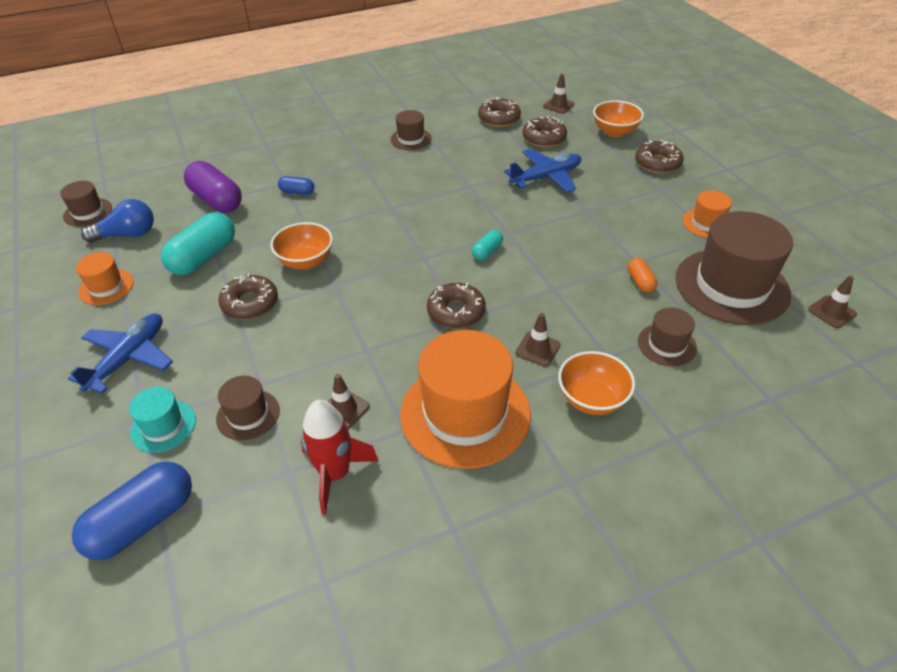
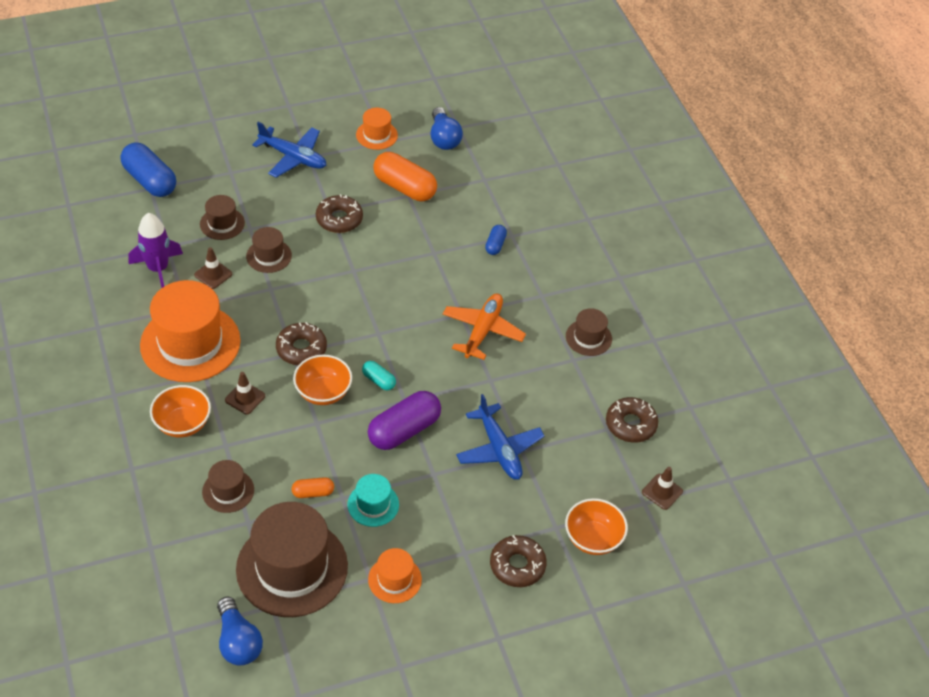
camera: 90 degrees right, 5 degrees up
(88, 212) = (480, 110): brown hat -> brown hat (269, 256)
(163, 426) = (223, 182): turquoise hat -> turquoise hat (373, 504)
(203, 257) = (404, 187): turquoise capsule -> orange capsule
(216, 200) = (488, 189): purple capsule -> purple capsule (404, 430)
(306, 261) = (387, 252): orange bowl -> orange bowl (323, 392)
(335, 474) = (158, 269): red rocket -> purple rocket
(411, 193) = (483, 330): none -> orange plane
(544, 138) = (582, 462): brown donut -> none
(832, 312) = (238, 641): brown traffic cone -> blue light bulb

